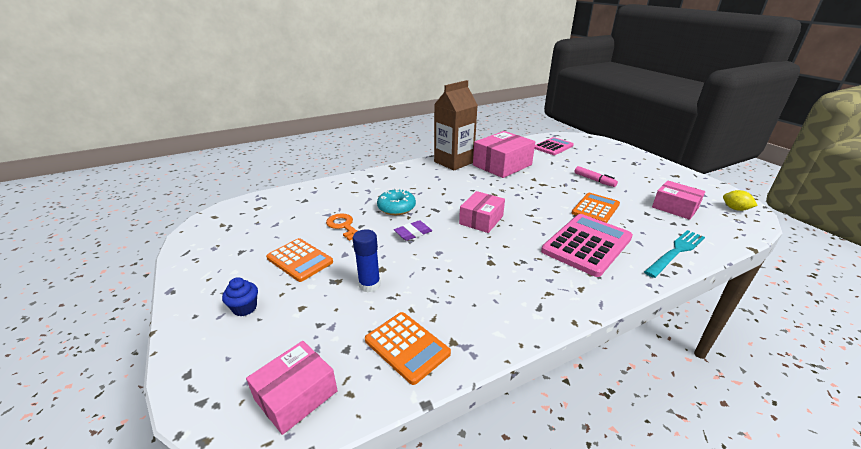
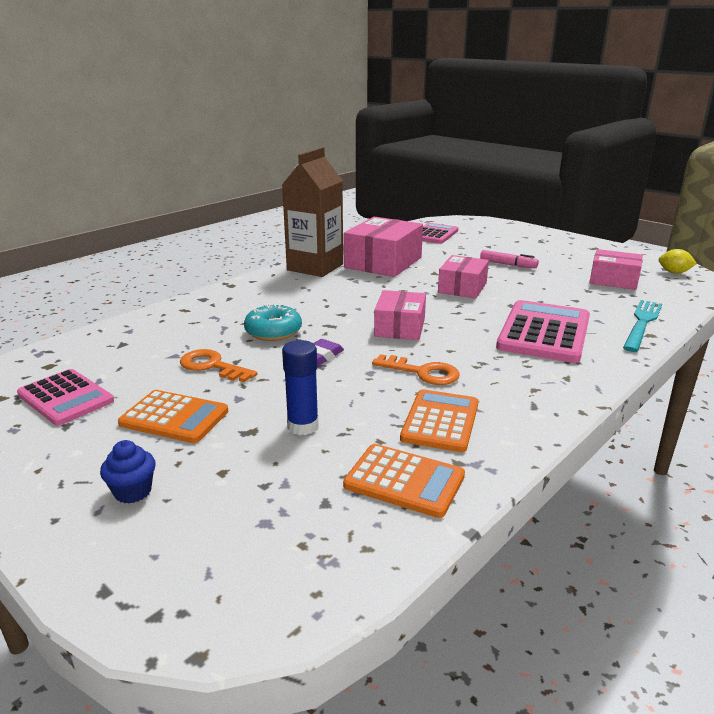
camera: 20 degrees left, 5 degrees down
(252, 232) = (66, 398): none -> pink calculator
(296, 395) = (294, 569): pink box -> pink box (462, 288)
(474, 260) = (422, 372): none -> orange key
(595, 209) = (529, 294): orange calculator -> orange calculator (440, 421)

